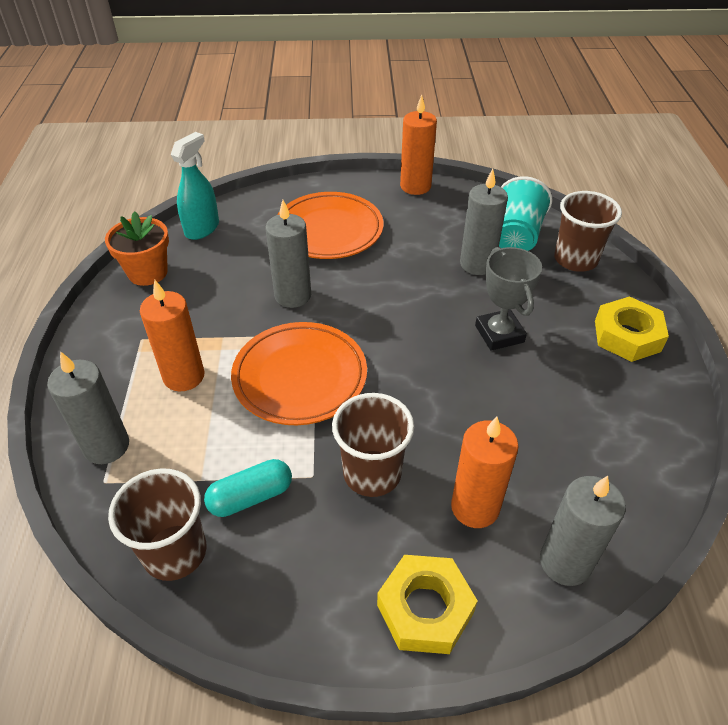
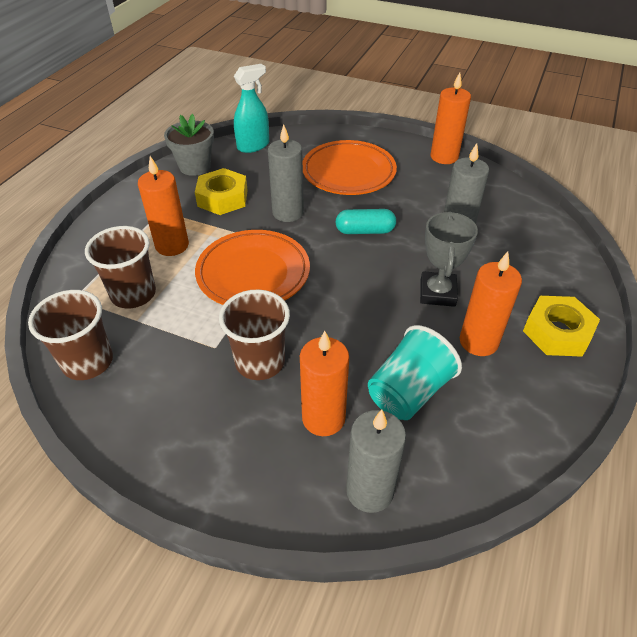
camera: 25 degrees right, 0 degrees up
(106, 446) = (91, 275): grey candle -> none
(148, 272) = (195, 166): orange flower pot -> grey flower pot
(251, 497) = (162, 345): turquoise capsule -> turquoise capsule (365, 231)
(425, 609) = (232, 476): yellow nut -> yellow nut (222, 198)
(516, 236) = (507, 219): turquoise cup -> turquoise cup (408, 392)
(567, 370) = (478, 342): none -> orange candle
(575, 259) = (551, 254): brown cup -> brown cup (133, 294)

